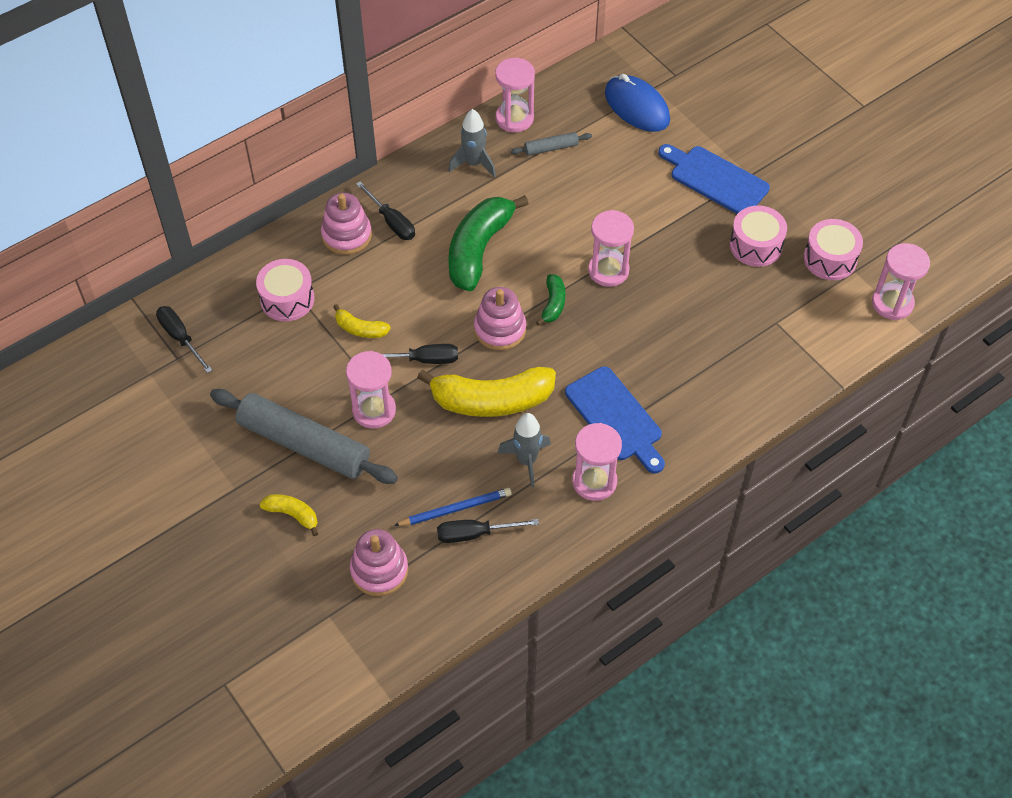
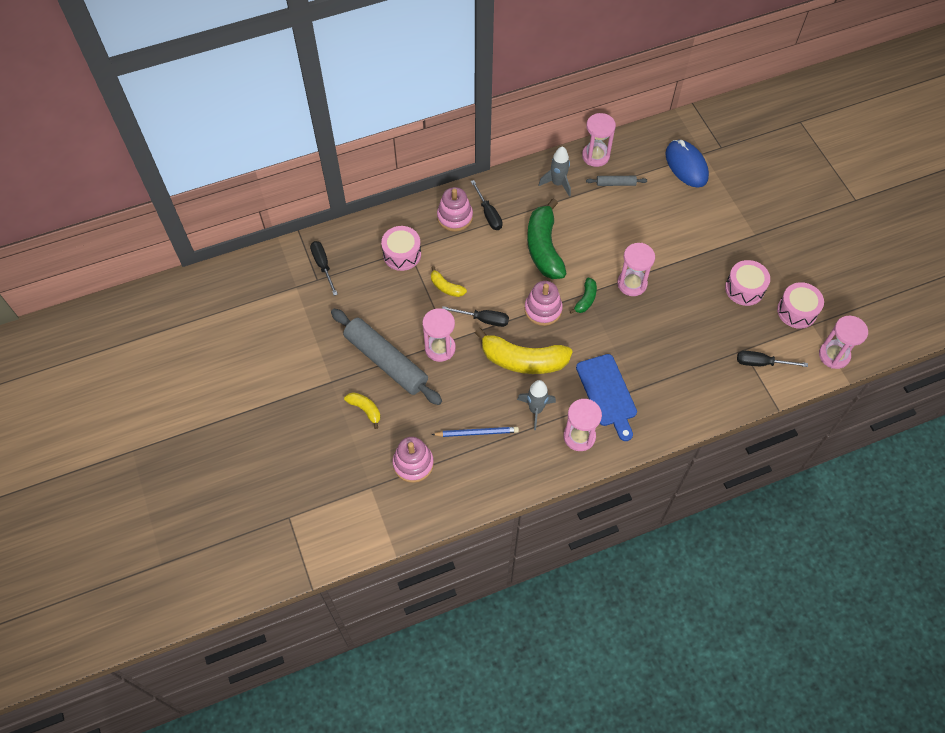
camera: 15 degrees right, 5 degrees up
(475, 534) = (485, 454): black screwdriver -> black screwdriver (761, 363)
(479, 249) = (544, 248): green banana -> green banana turned 45 degrees counterclockwise
(715, 179) = (728, 232): blue cutting board -> none

